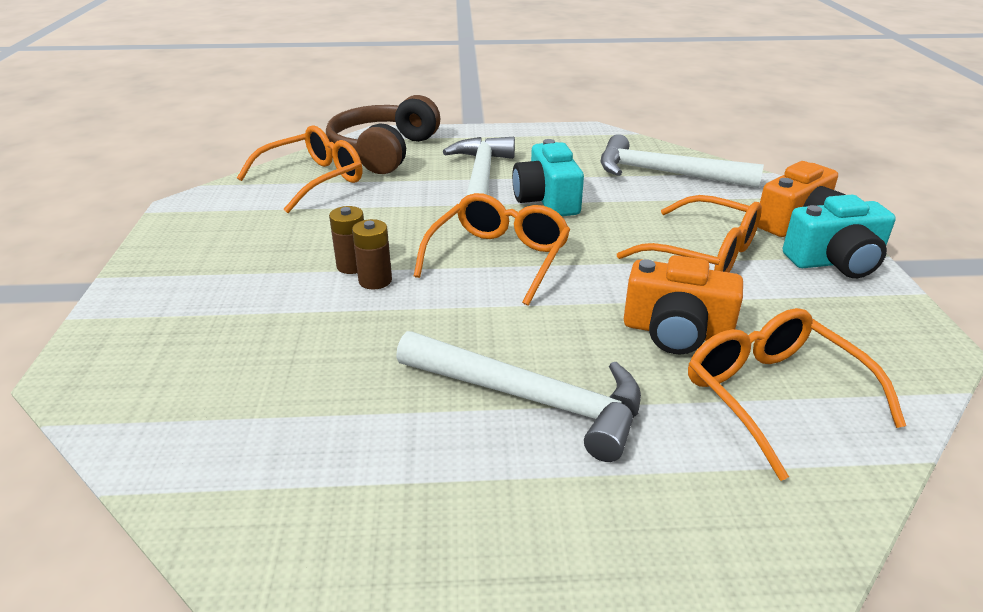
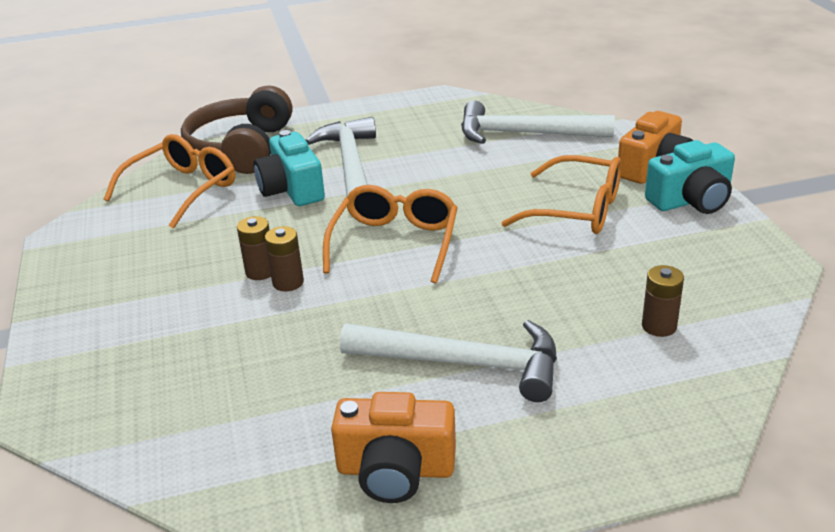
camera: 10 degrees left, 0 degrees up
(547, 200) = (421, 178): turquoise camera -> turquoise camera (292, 189)
(676, 332) = (570, 286): orange camera -> orange camera (395, 470)
(773, 395) = (659, 326): orange glasses -> brown battery

